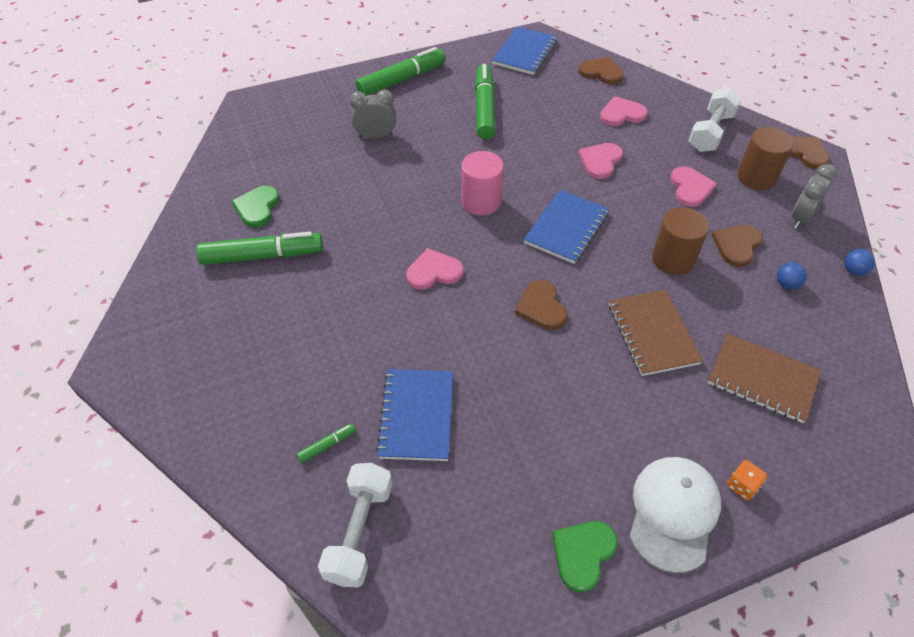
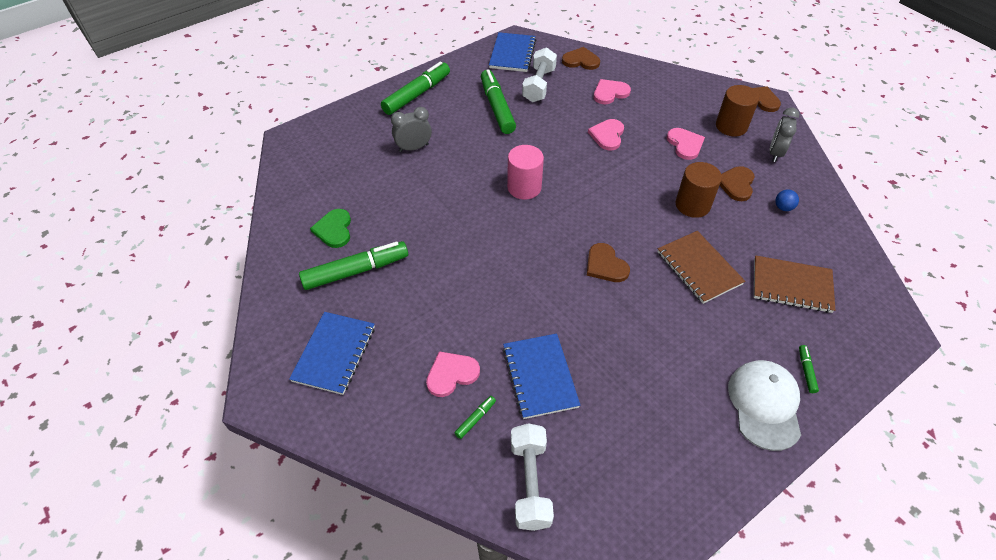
camera: 15 degrees left, 0 degrees up
(433, 271) = (508, 254): pink heart -> pink heart (451, 374)
(566, 228) = (601, 196): blue notebook -> blue notebook (334, 354)
(583, 554) = (710, 453): green heart -> none
(710, 132) = (684, 96): white dumbbell -> white dumbbell (539, 85)
(742, 485) = (806, 371): orange dice -> green marker
(853, 271) = (827, 187): blue ball -> none

